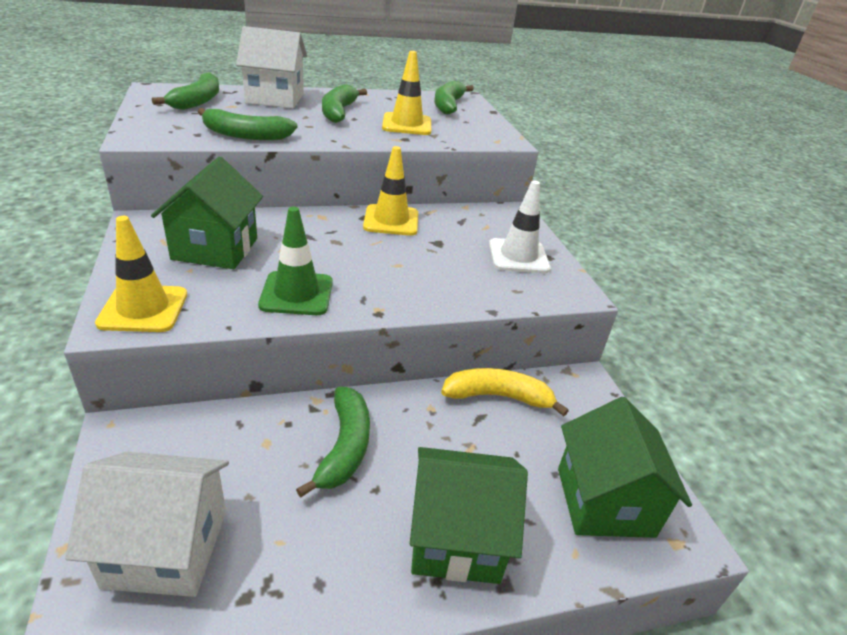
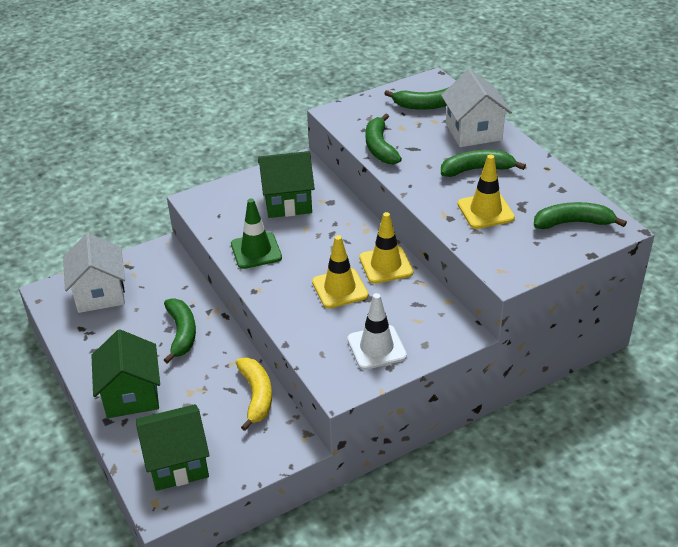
camera: 80 degrees right, 5 degrees up
(143, 309) = (211, 203): yellow traffic cone -> yellow traffic cone (340, 288)
(344, 447) = (182, 333): green banana -> green banana turned 90 degrees counterclockwise

